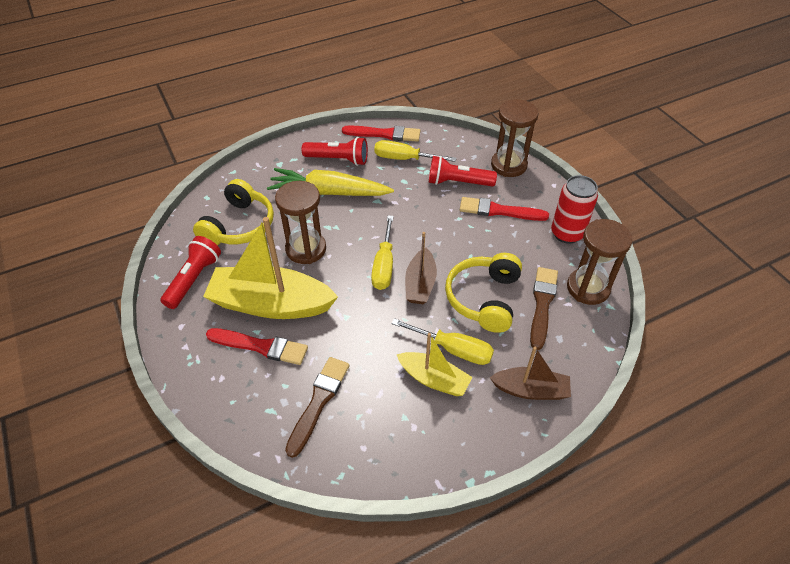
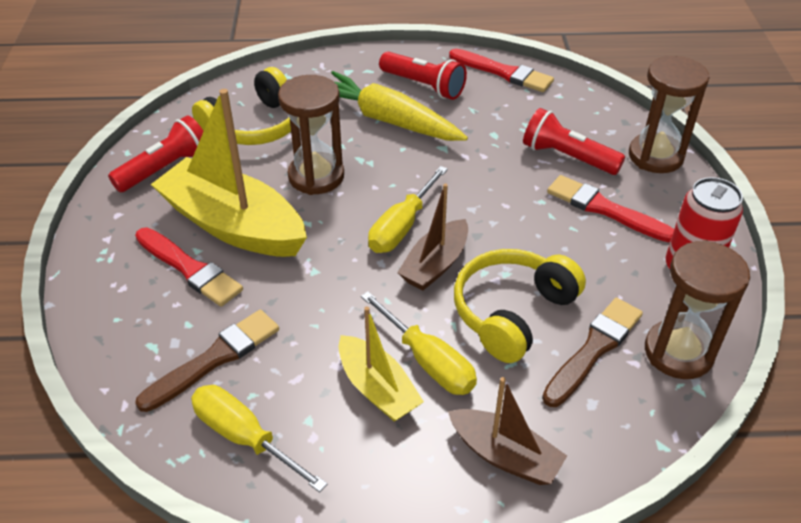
camera: 25 degrees right, 5 degrees down
(404, 159) = (512, 108): yellow screwdriver -> yellow screwdriver (245, 438)

